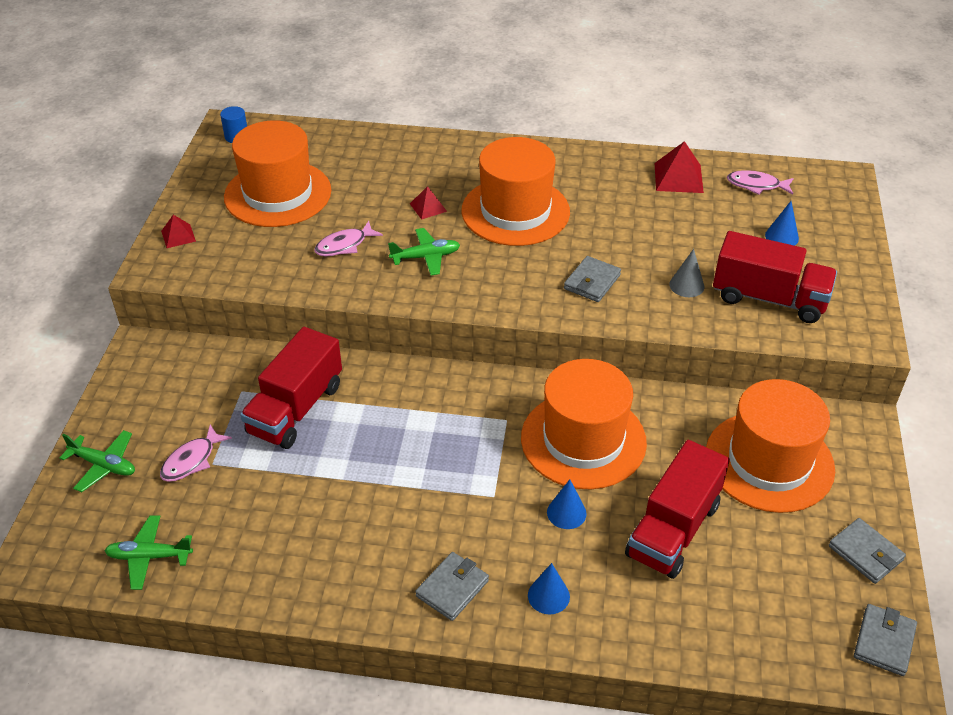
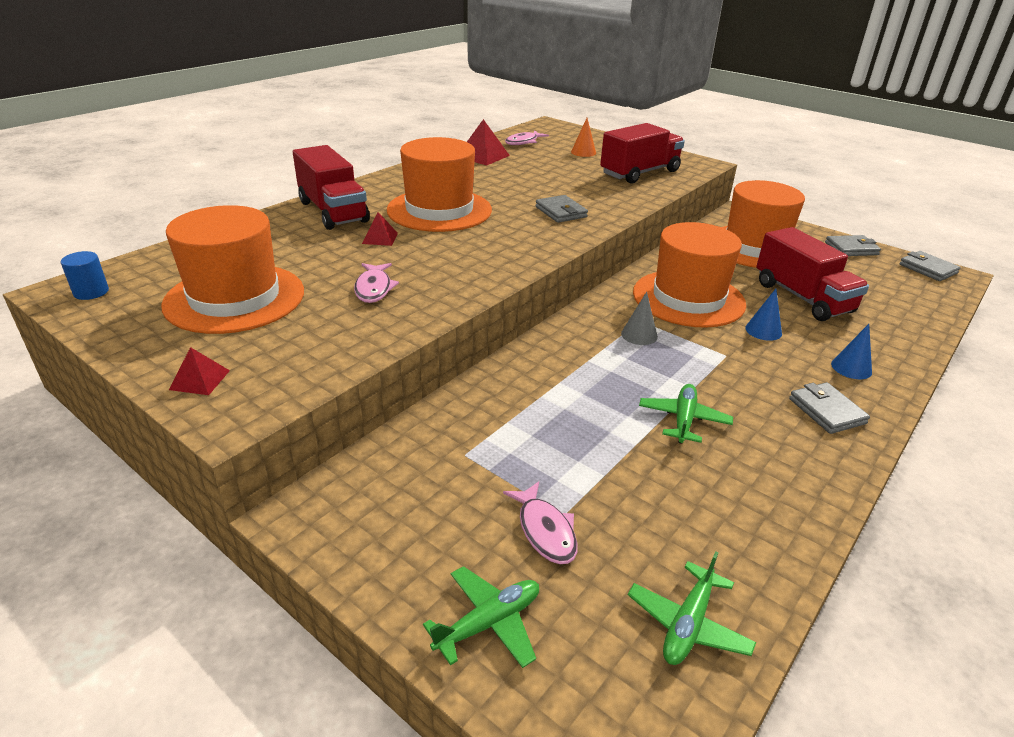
camera: 60 degrees left, 10 degrees down
(296, 409) = (528, 425): red truck -> red truck (333, 212)
(426, 257) = (446, 259): green plane -> green plane (683, 420)
(686, 285) = (600, 188): grey cone -> grey cone (639, 335)
(781, 237) = (583, 152): blue cone -> orange cone

